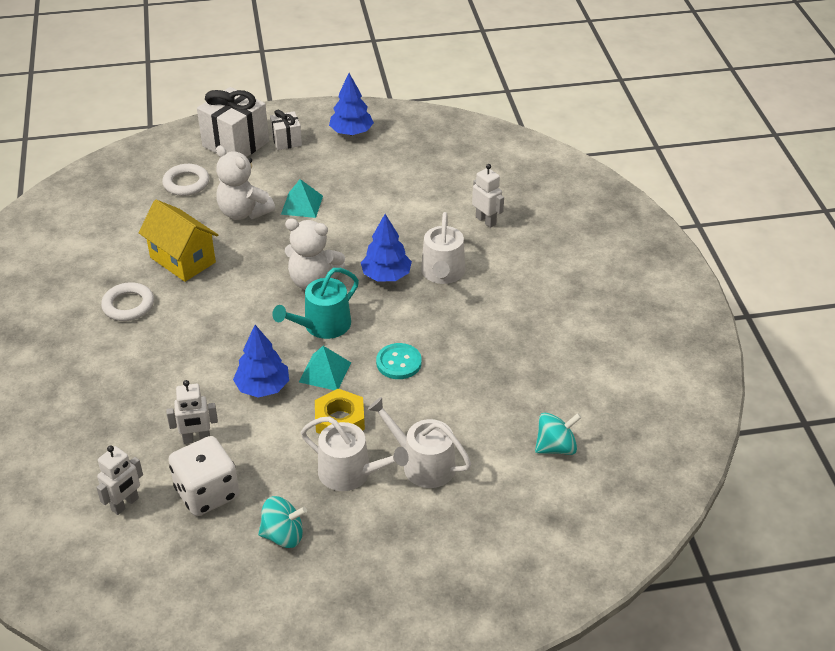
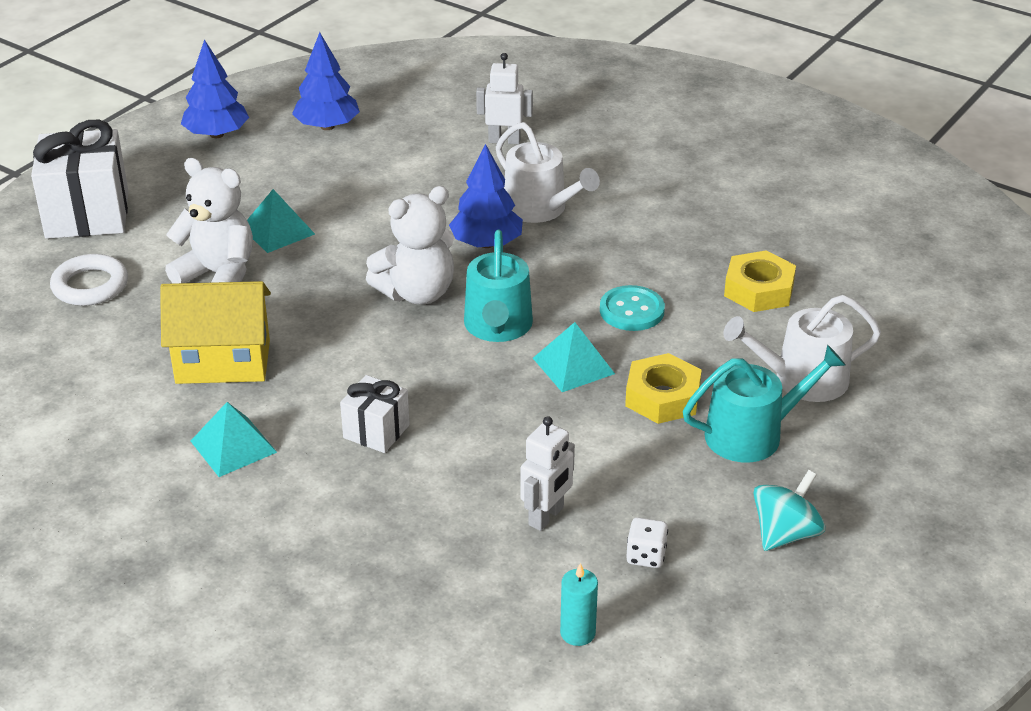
camera: 45 degrees left, 5 degrees down
(125, 504) = (577, 633): white robot -> turquoise candle
(128, 305) = (233, 446): white ring -> turquoise pyramid
(207, 493) = (646, 556): white dice -> white dice, size x0.45
(244, 212) = (218, 275): white teddy bear -> white teddy bear turned 150 degrees counterclockwise
(263, 387) = (533, 421): blue tree -> blue tree (327, 126)
(286, 141) = (149, 180): white gift -> white gift (376, 431)
(351, 473) = (753, 434): white watering can -> turquoise watering can
(483, 398) = (759, 290): none -> yellow nut
(556, 447) = (886, 288): turquoise spinning top -> none

